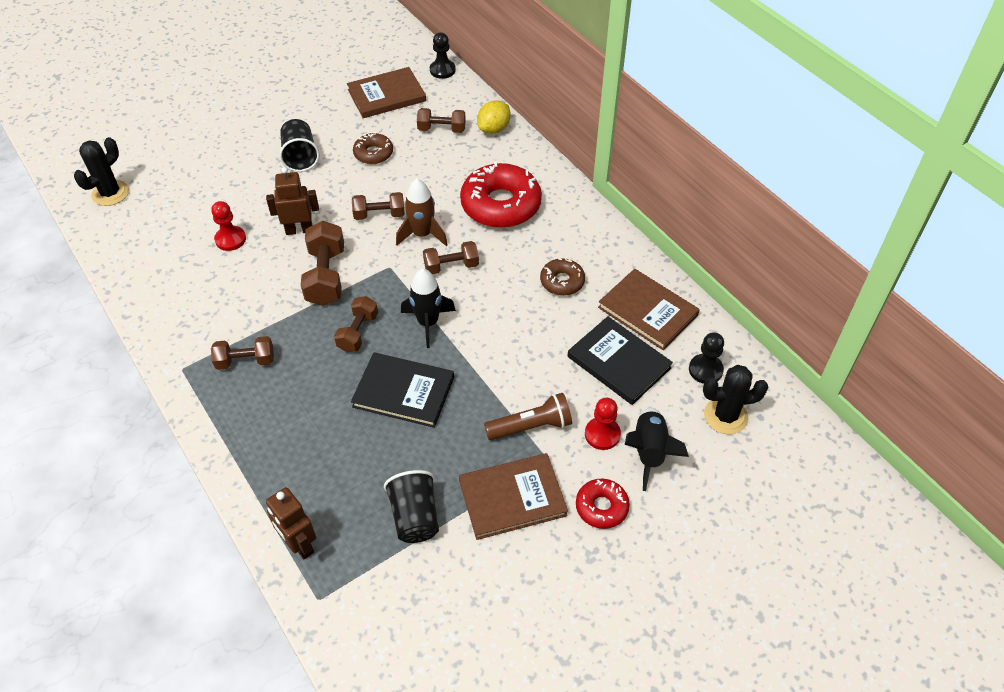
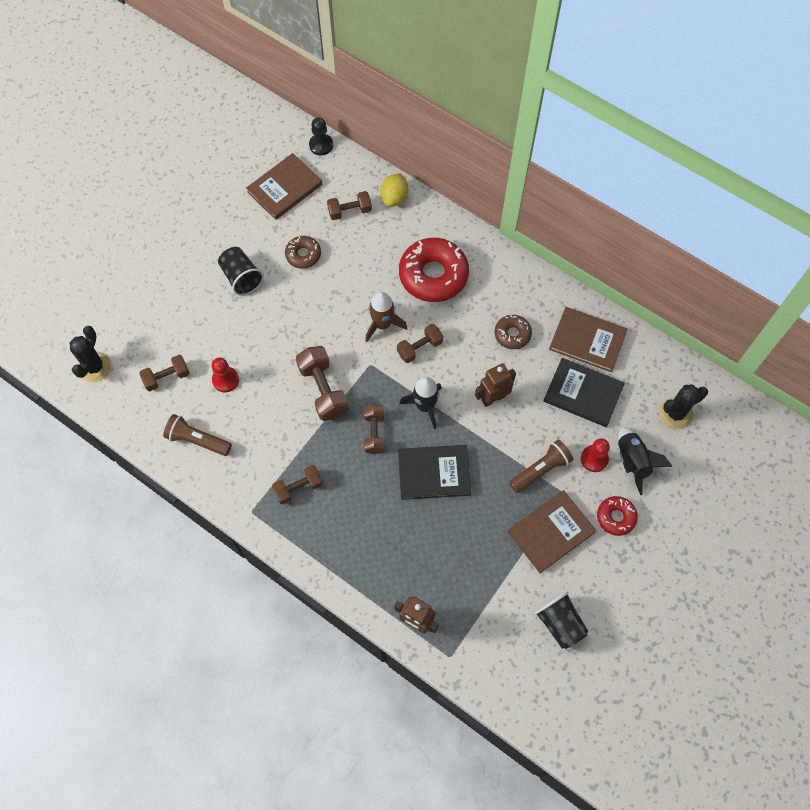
camera: 20 degrees left, 15 degrees up
(168, 285) = (197, 440): none -> brown flashlight
(299, 230) = (278, 352): brown robot -> brown robot (493, 398)
(379, 215) = (338, 316): brown dumbbell -> brown dumbbell (167, 377)
(415, 517) = (489, 571): black cup -> black cup (560, 623)
(705, 370) = (648, 379): black pawn -> none

